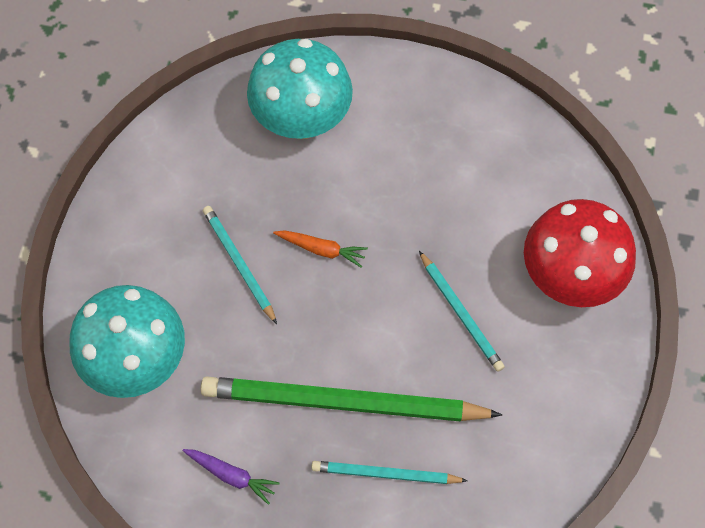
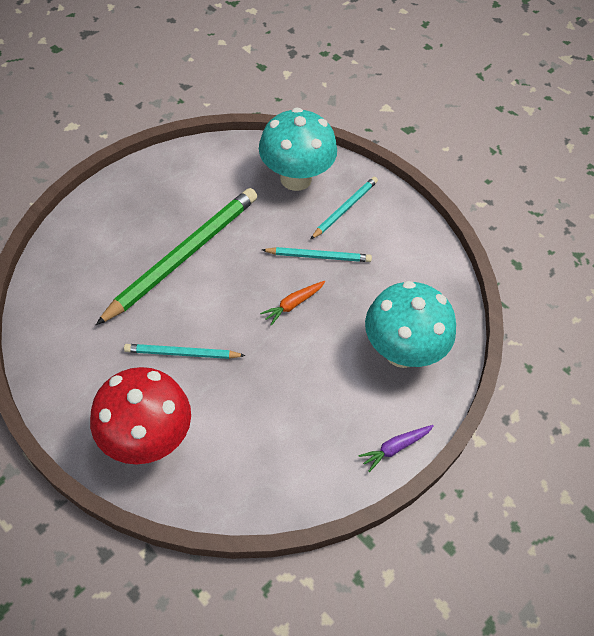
camera: 120 degrees right, 10 degrees down
(232, 475) = (191, 183): purple carrot -> purple carrot (395, 448)
(385, 474) = (123, 250): turquoise pencil -> turquoise pencil (345, 209)

